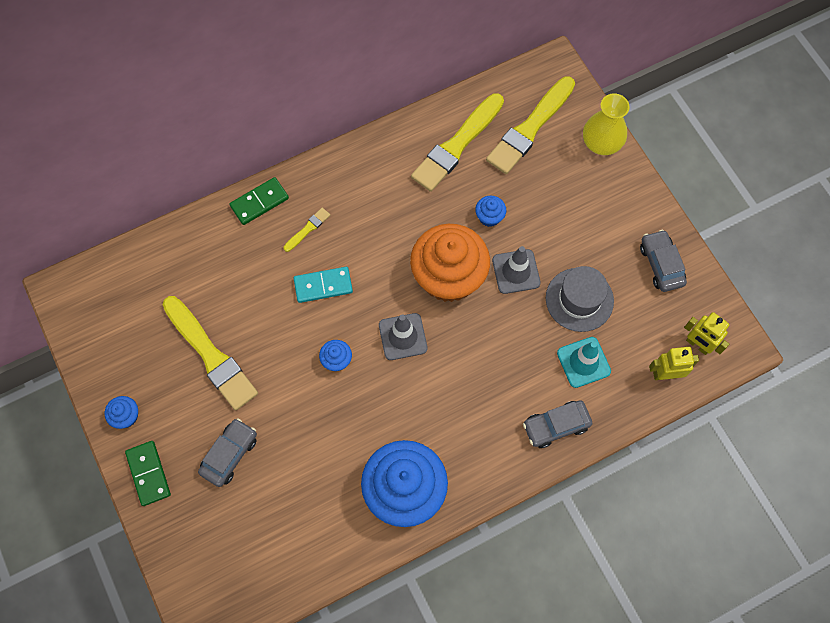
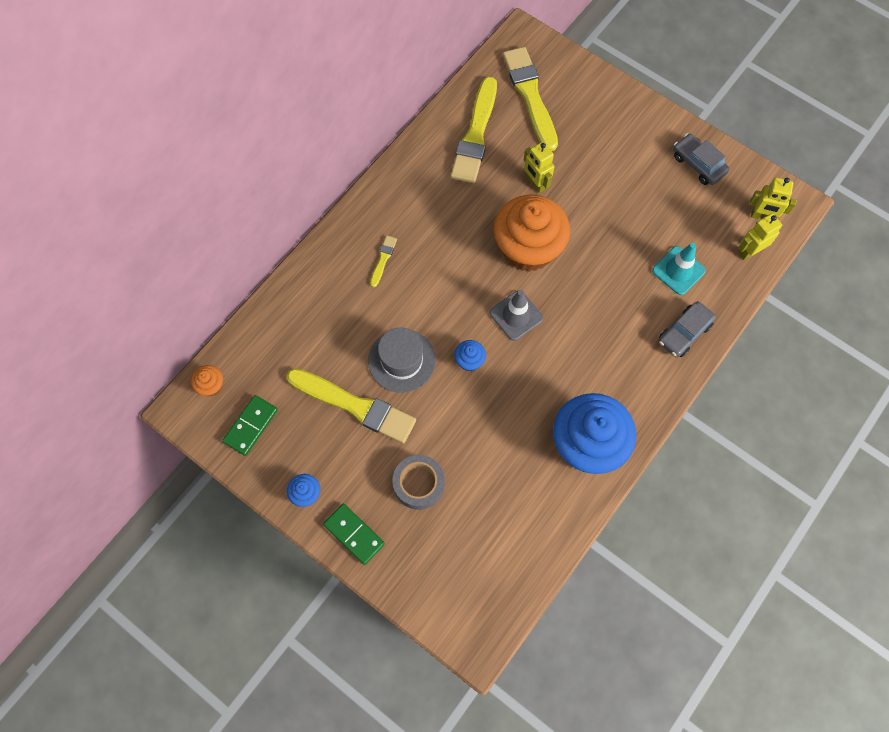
camera: 25 degrees left, 0 degrees up
(95, 279) = (211, 385): none -> orange cupcake
(229, 454) = (418, 484): grey car -> grey tape
(259, 202) = (327, 254): green domino -> green domino (251, 426)
(323, 285) = (423, 302): turquoise domino -> none
(489, 217) = (535, 183): blue cupcake -> yellow robot
(516, 271) = (582, 220): grey traffic cone -> none
(530, 128) = (530, 96): yellow brush -> yellow brush turned 150 degrees clockwise
(579, 299) = (647, 221): grey hat -> grey hat (402, 360)
(601, 143) = (596, 84): yellow vase -> none

